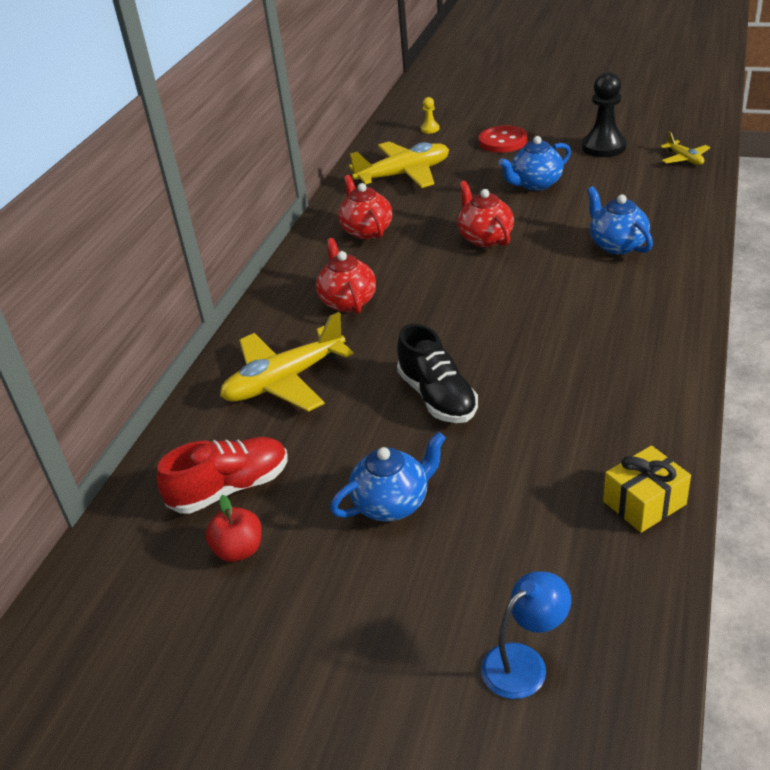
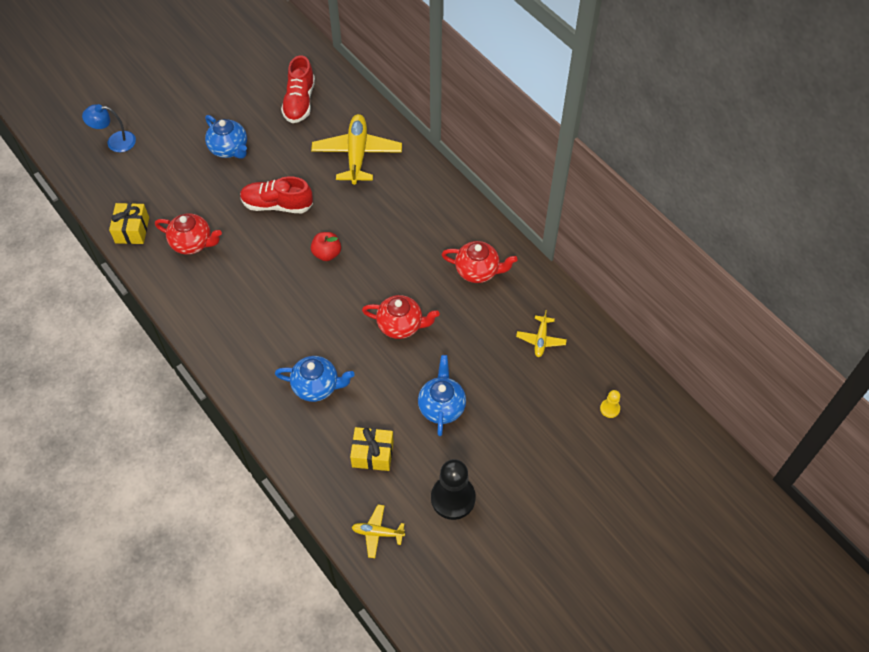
camera: 120 degrees right, 20 degrees up
(239, 550) = (260, 90): red apple -> red apple (327, 253)
(348, 301) = (403, 217): red teapot -> red teapot (192, 243)
(392, 503) = (229, 149): blue teapot -> blue teapot turned 45 degrees counterclockwise
(403, 175) = (541, 339): yellow plane -> yellow plane, size x0.50
(437, 397) = (277, 205): black shoe -> red shoe
(503, 141) = (534, 440): red button -> none
(524, 662) = (115, 142): blue lamp -> blue lamp turned 90 degrees clockwise
(629, 190) = (372, 454): none -> yellow gift

